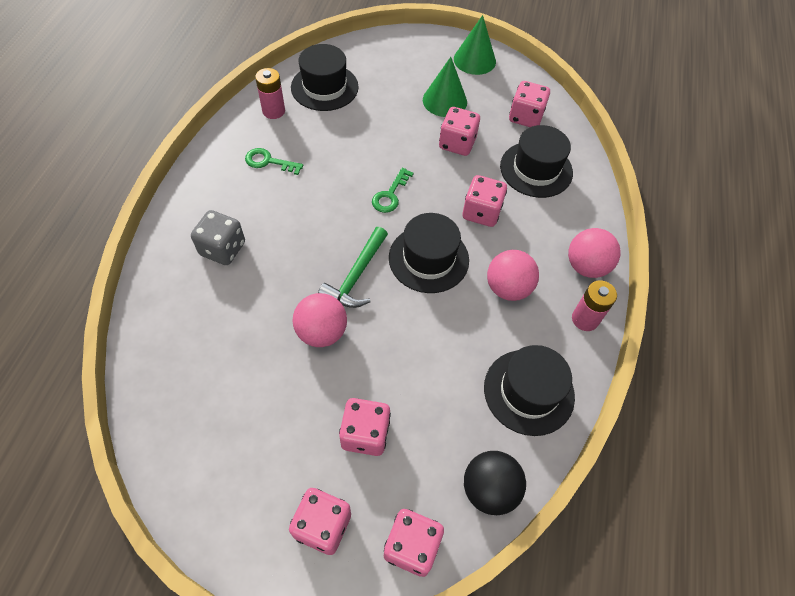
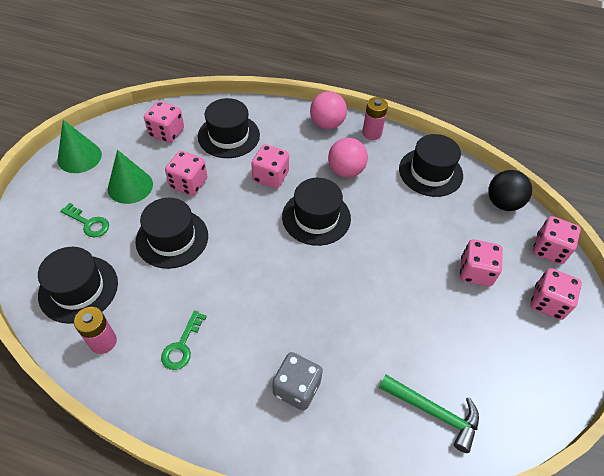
camera: 85 degrees left, 5 degrees down
(322, 332) = (389, 299): pink ball -> none
(356, 276) = (332, 270): green hammer -> green hammer (433, 412)
(385, 140) = (172, 238): none -> black hat
(390, 195) = (243, 239): green key -> green key (89, 223)

